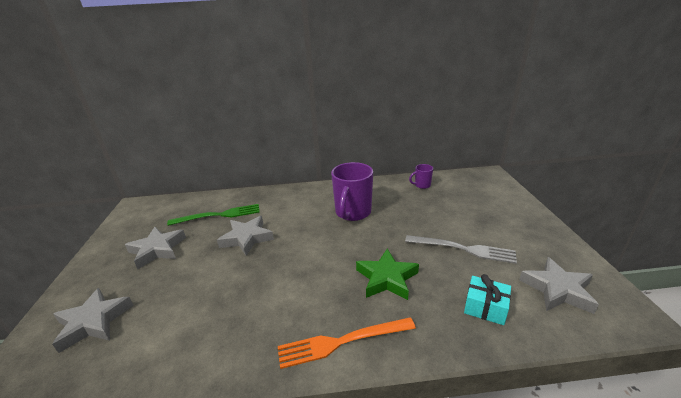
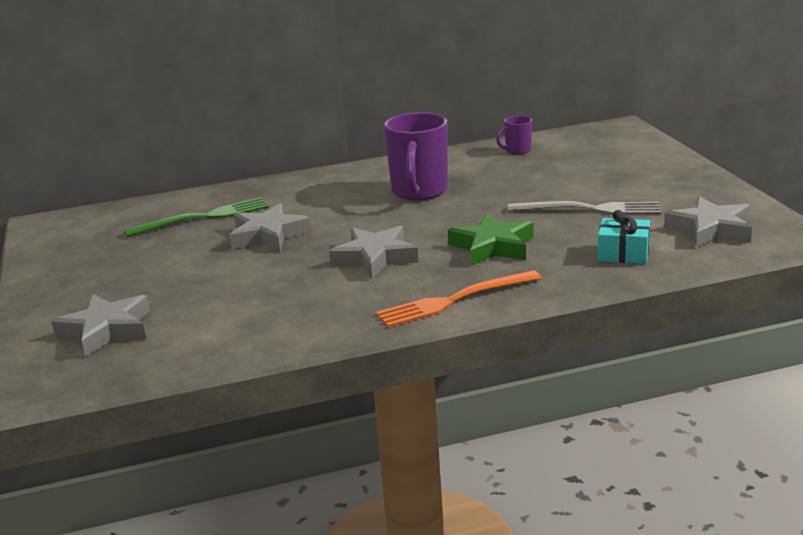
camera: 10 degrees left, 5 degrees down
(157, 250) = (134, 262): grey star -> grey star (375, 258)

